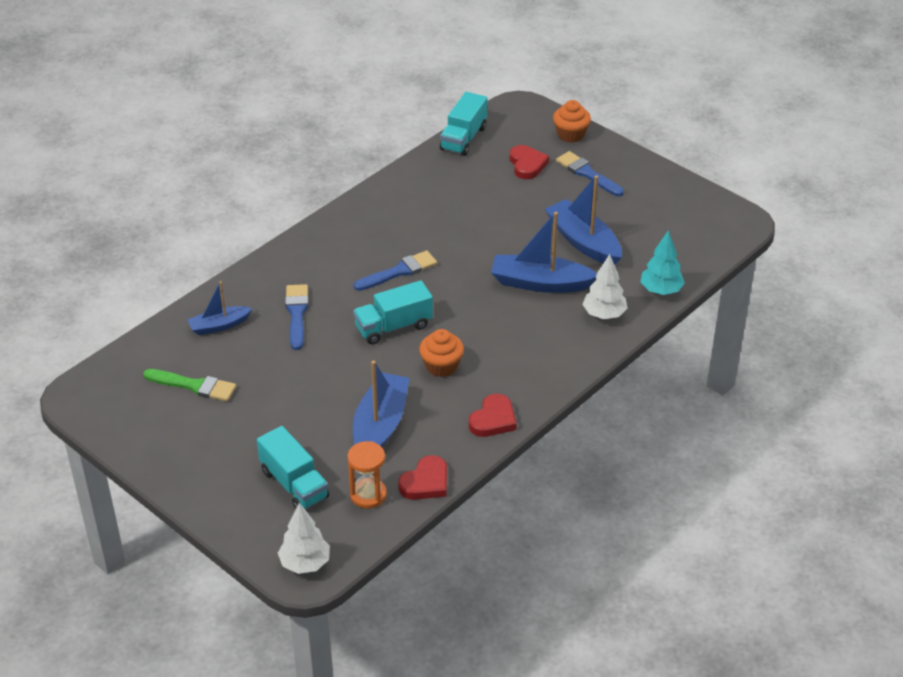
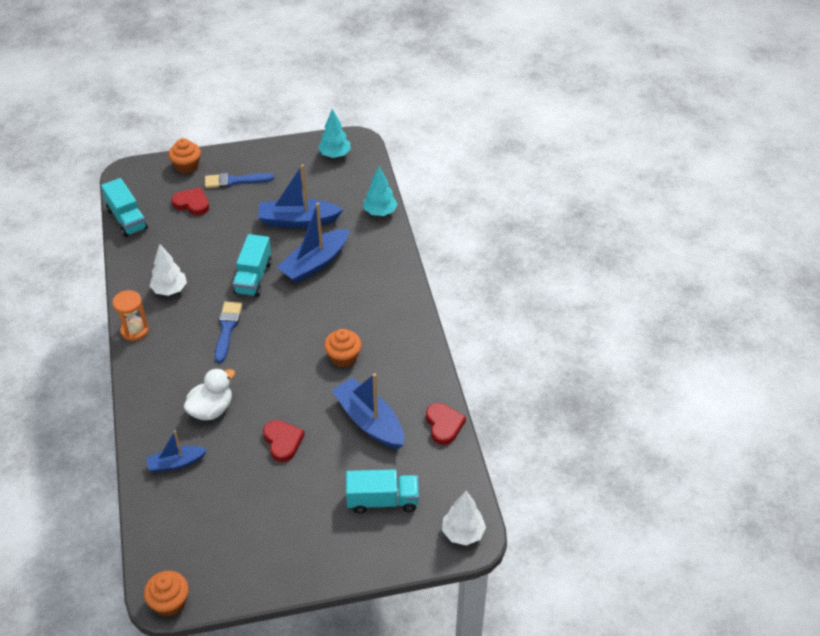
camera: 55 degrees left, 5 degrees up
(75, 403) = (169, 602): none -> orange cupcake
(194, 386) = (226, 512): green brush -> none
(219, 325) = (176, 463): blue boat -> blue boat turned 60 degrees clockwise
(297, 314) = (211, 409): blue brush -> white duck
(368, 495) = (429, 463): orange hourglass -> orange hourglass (134, 330)
(393, 326) = (280, 362): turquoise truck -> turquoise truck (253, 277)
(493, 419) = (418, 358): red heart -> red heart (283, 442)
(604, 314) = (375, 250): white tree -> white tree (170, 290)
(703, 217) = (335, 155): none -> turquoise tree

